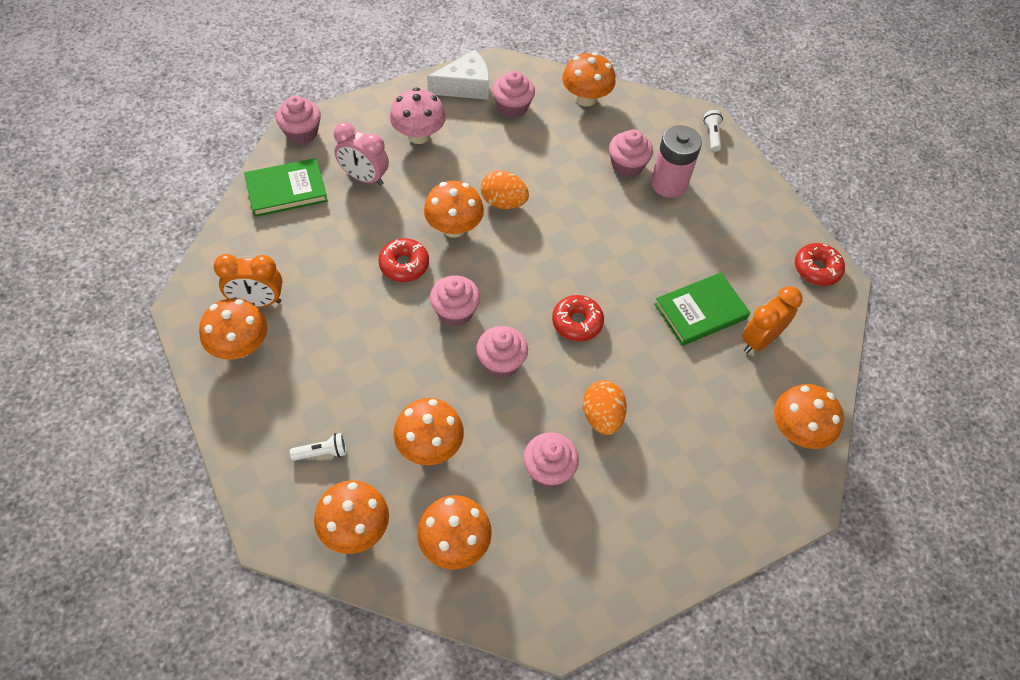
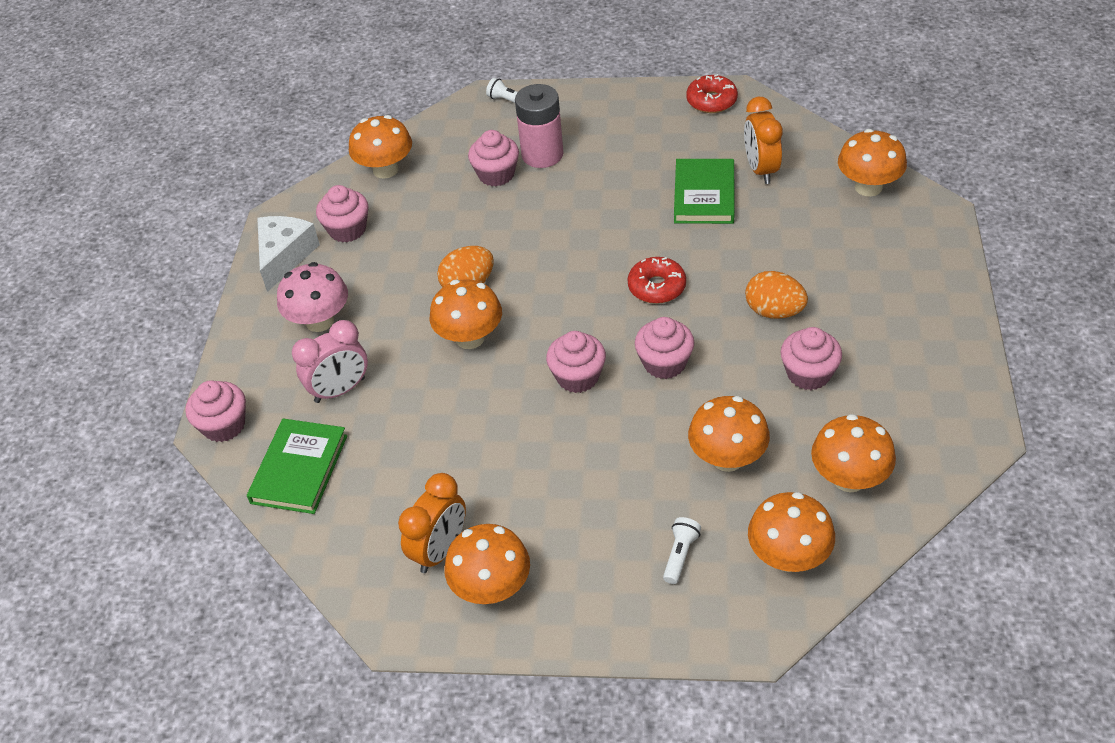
camera: 50 degrees left, 10 degrees down
(404, 265) = (487, 398): red donut -> none

